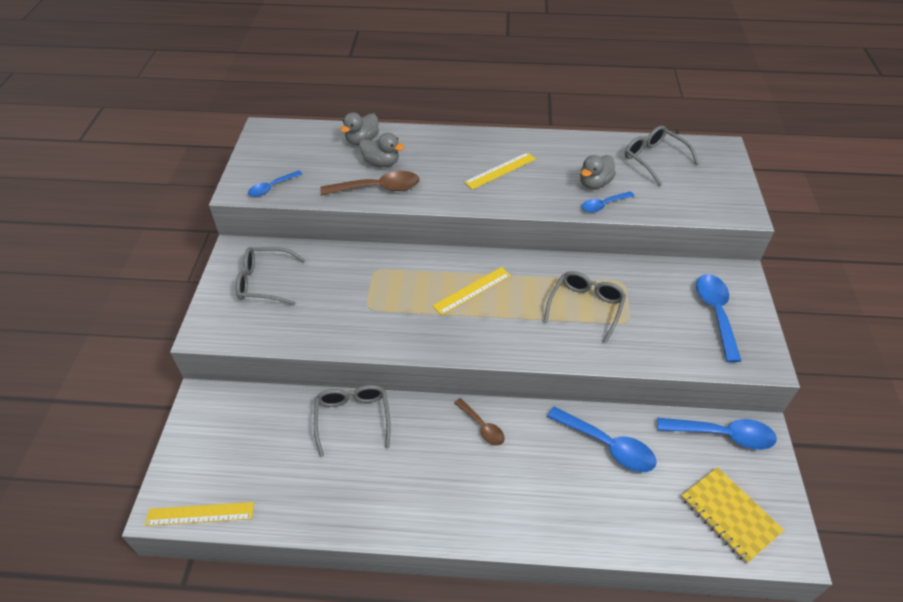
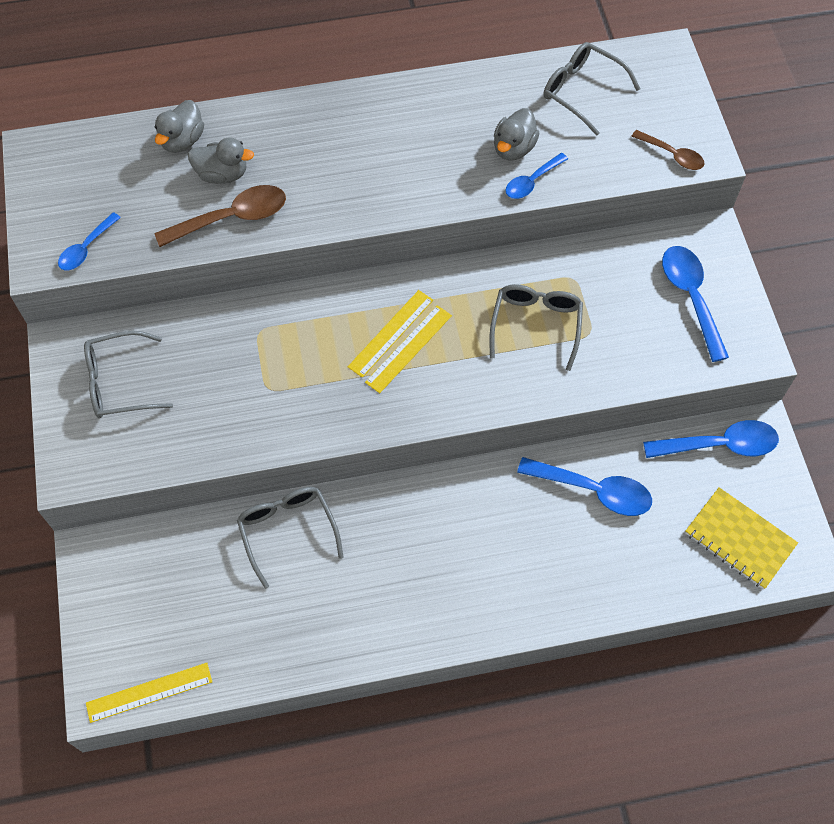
camera: 15 degrees left, 15 degrees up
(482, 427) = (444, 503): brown spoon -> brown spoon (672, 155)
(500, 170) = (386, 153): yellow ruler -> yellow ruler (409, 348)

